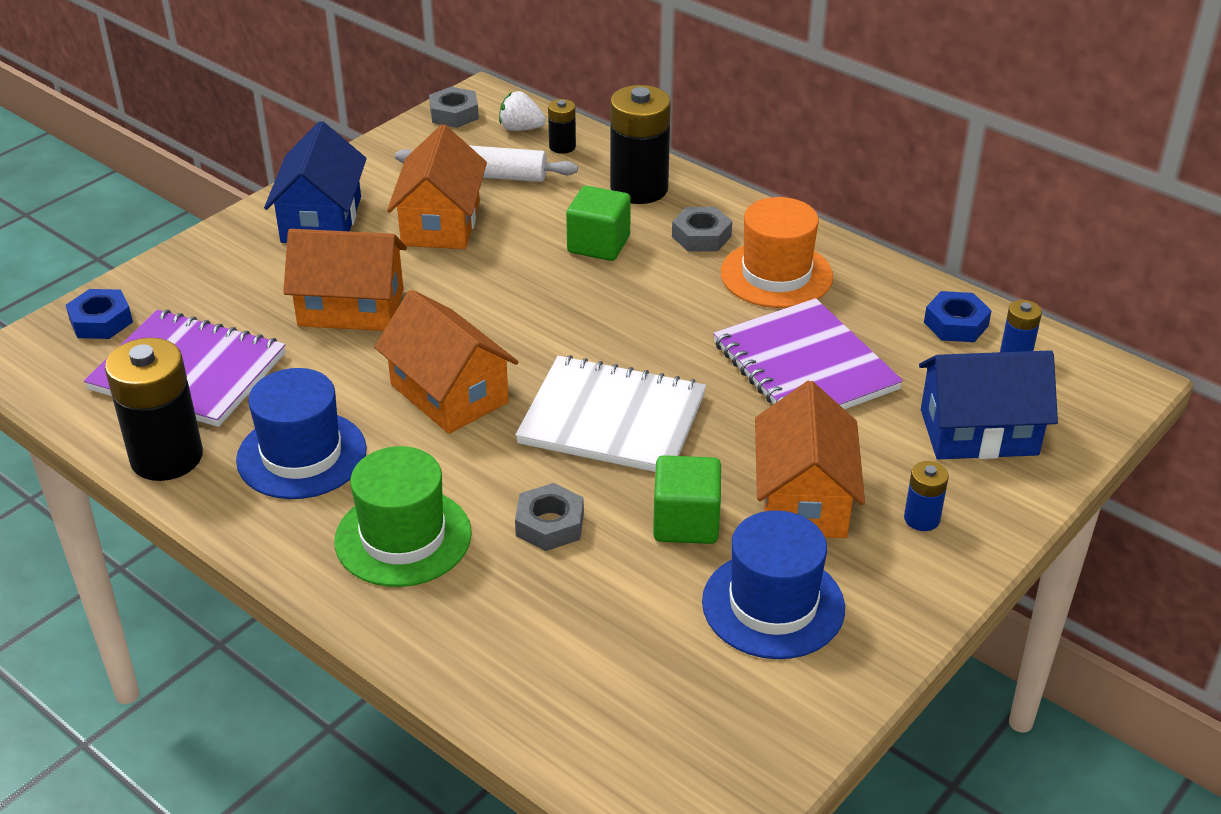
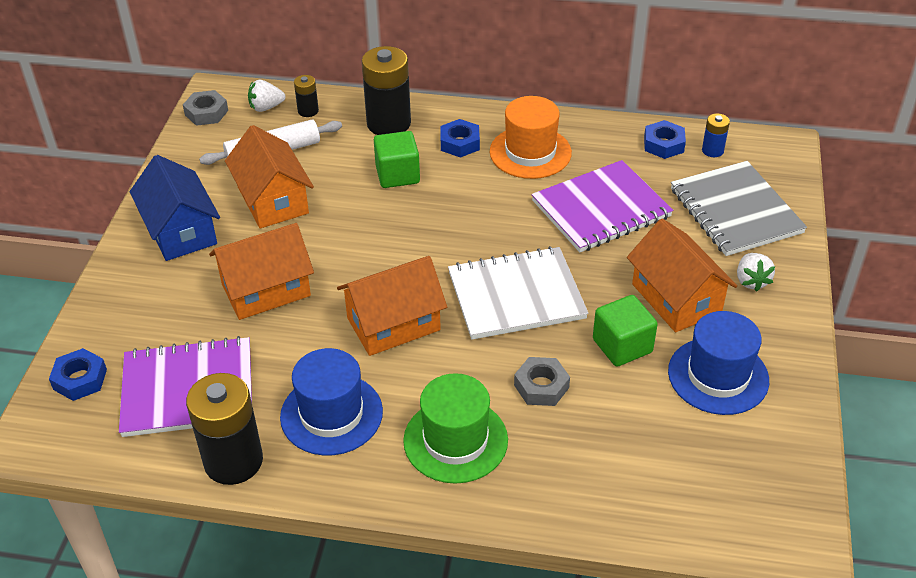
camera: 30 degrees left, 5 degrees up
(449, 393) = (393, 324): orange house -> orange house turned 45 degrees counterclockwise
(701, 236) = (460, 143): grey nut -> blue nut
(804, 366) = (601, 209): purple notebook -> purple notebook turned 60 degrees counterclockwise
(921, 519) = (751, 281): blue battery -> white strawberry
(979, 432) = (735, 211): blue house -> grey notebook

